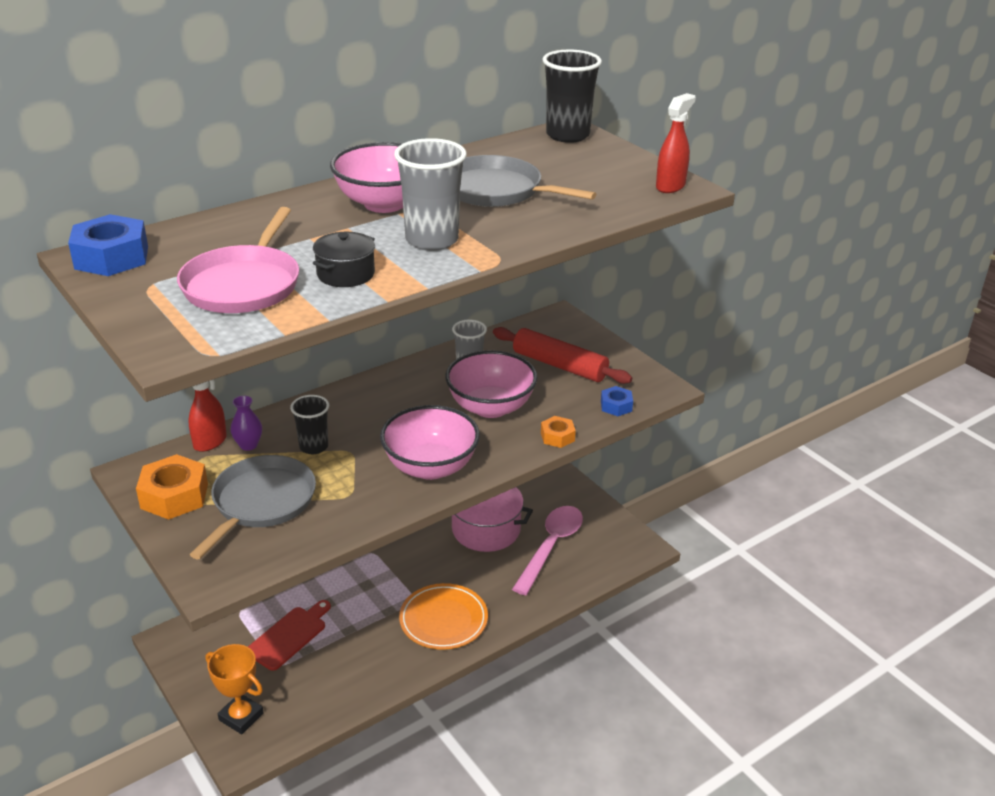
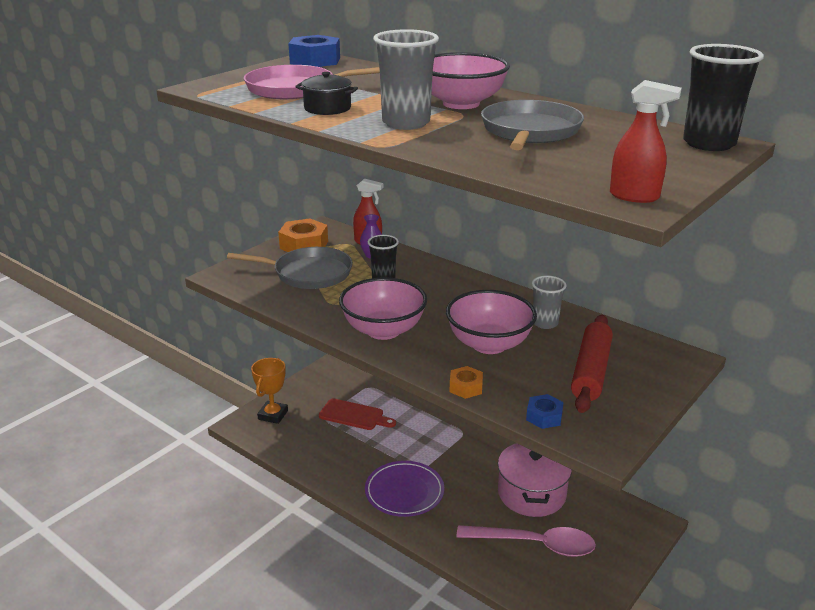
camera: 75 degrees right, 5 degrees down
(443, 620) = (404, 492): orange plate -> purple plate

